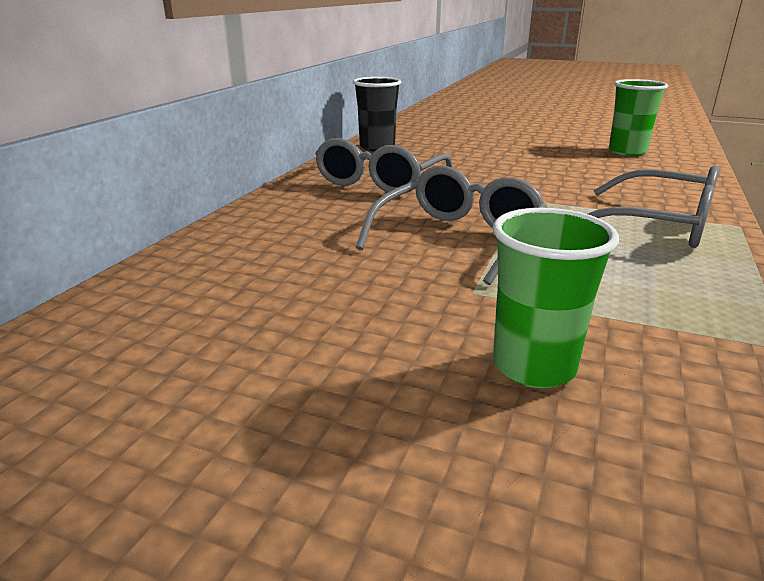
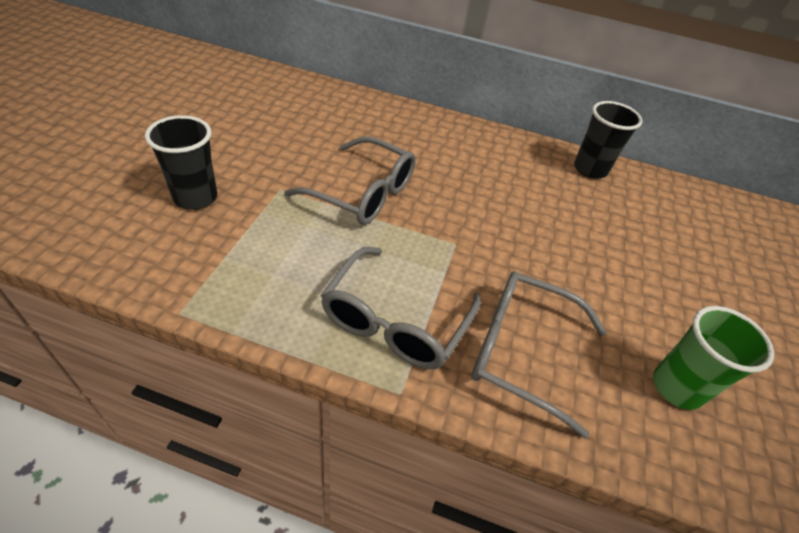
camera: 80 degrees right, 20 degrees up
(380, 181) = (486, 165): grey glasses -> grey glasses (522, 352)
(533, 366) = (195, 197): green cup -> black cup

